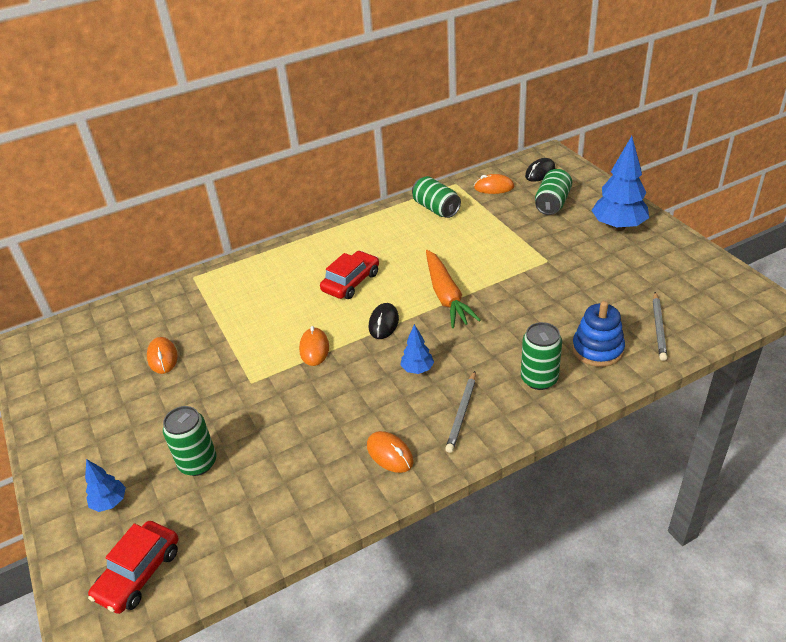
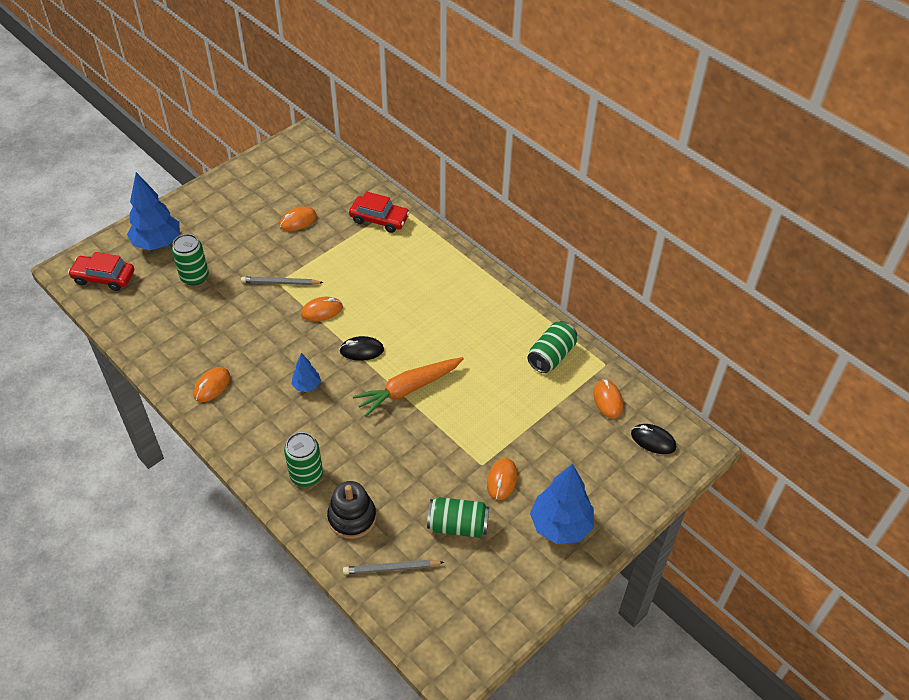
camera: 70 degrees right, 10 degrees up
(110, 502) = (157, 243): blue tree -> blue tree, size x1.98
(351, 282) = (414, 314): red car -> red car (379, 219)
(462, 413) = (259, 425): grey pencil -> grey pencil (280, 283)
(552, 203) = (591, 459): green can -> green can (458, 525)
(566, 251) = (502, 480): none -> orange mouse
(597, 349) = (352, 517): blue stacking toy -> black stacking toy

